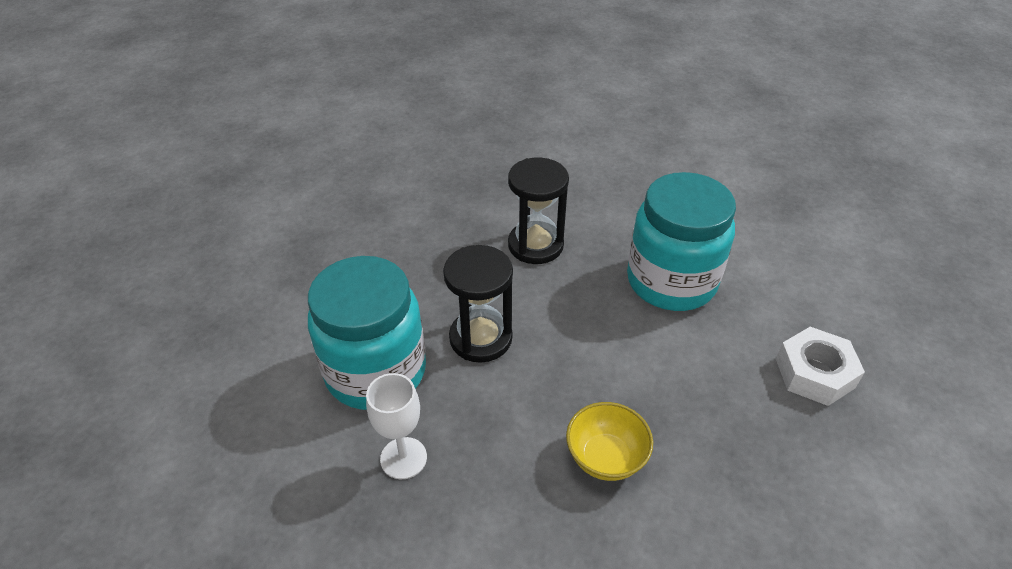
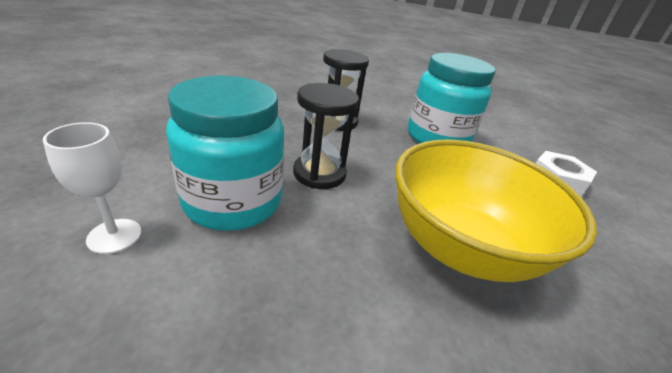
camera: 20 degrees left, 10 degrees down
(403, 458) = (280, 269): white goblet -> white goblet (114, 236)
(605, 458) = (460, 247): yellow bowl -> yellow bowl, size x2.24

